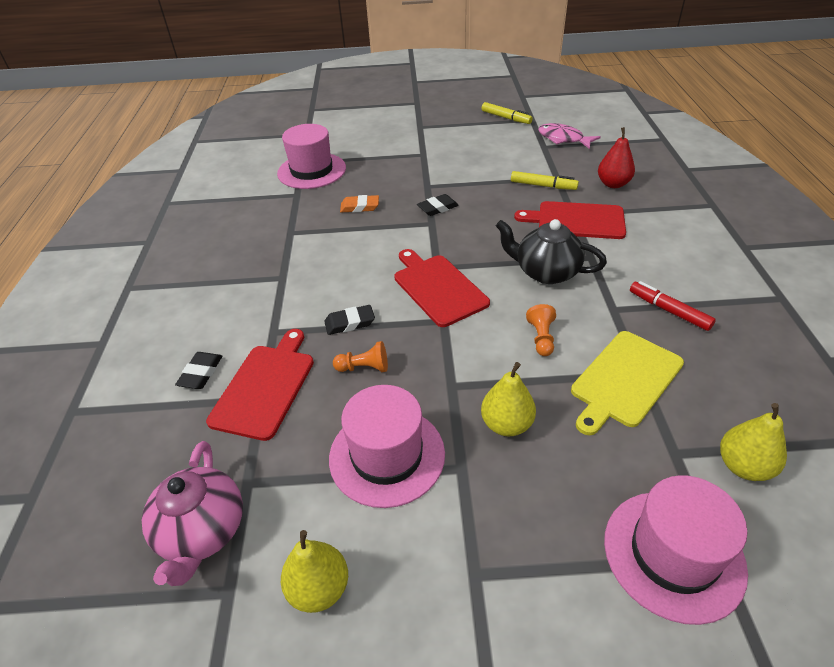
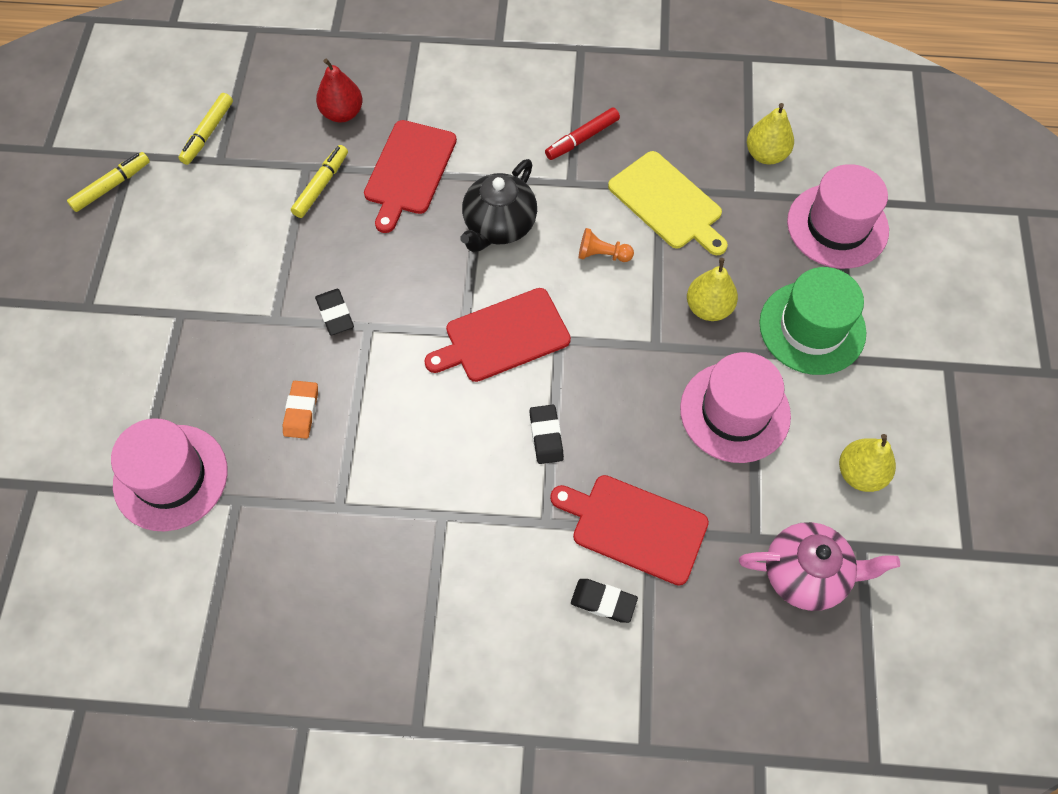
camera: 85 degrees left, 20 degrees up
(364, 367) = (620, 425): orange pawn -> none
(508, 527) = (812, 328): none -> green hat
(563, 139) = (207, 133): pink fish -> yellow marker

